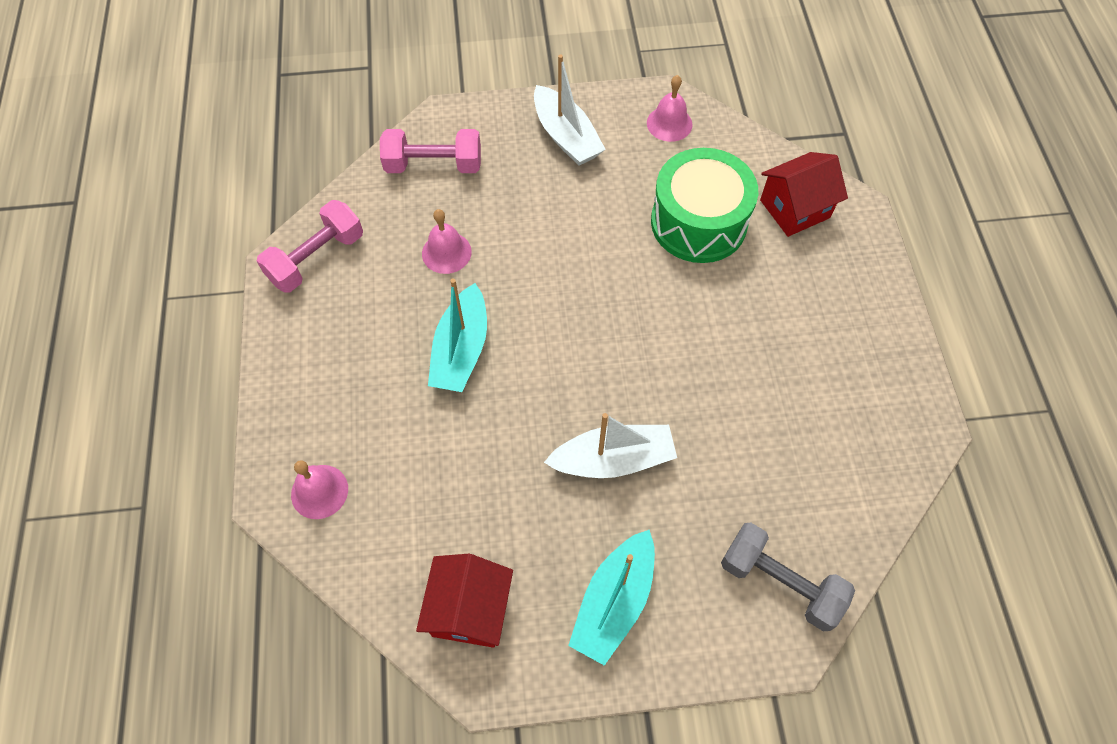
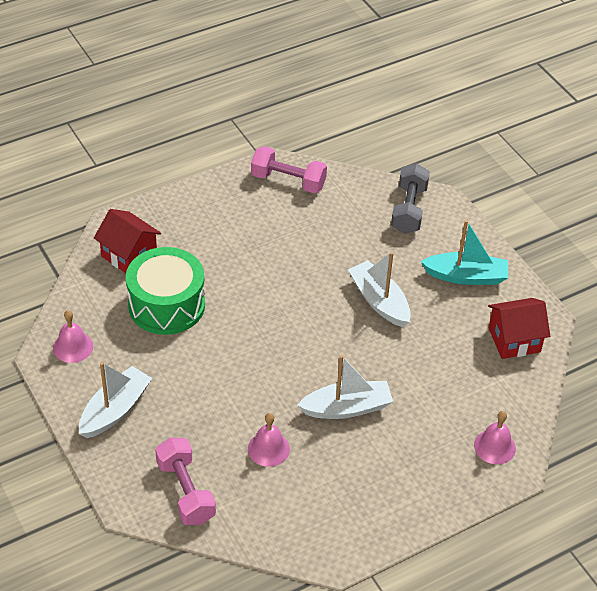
camera: 115 degrees left, 15 degrees down
(316, 258) = (318, 535): pink dumbbell -> pink dumbbell (288, 181)
(461, 350) = (346, 408): turquoise boat -> white boat

